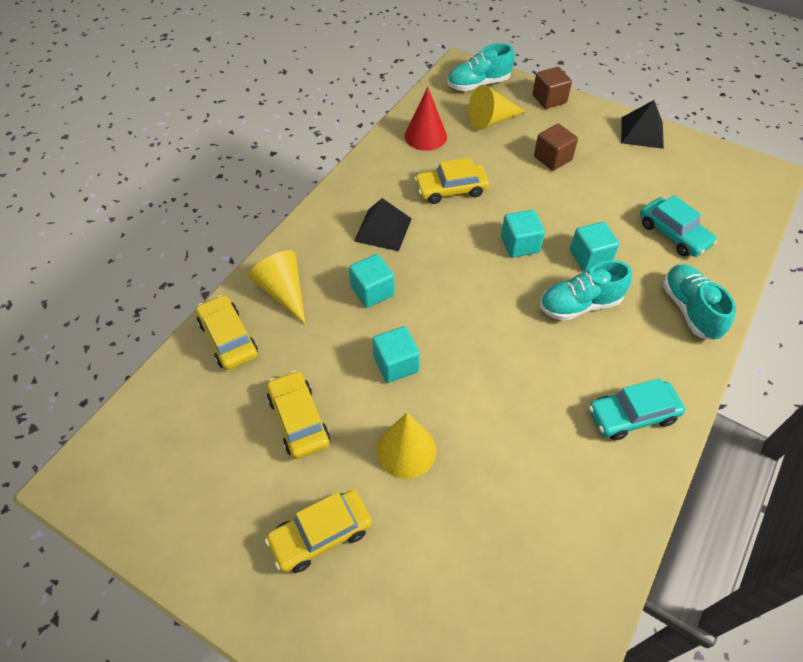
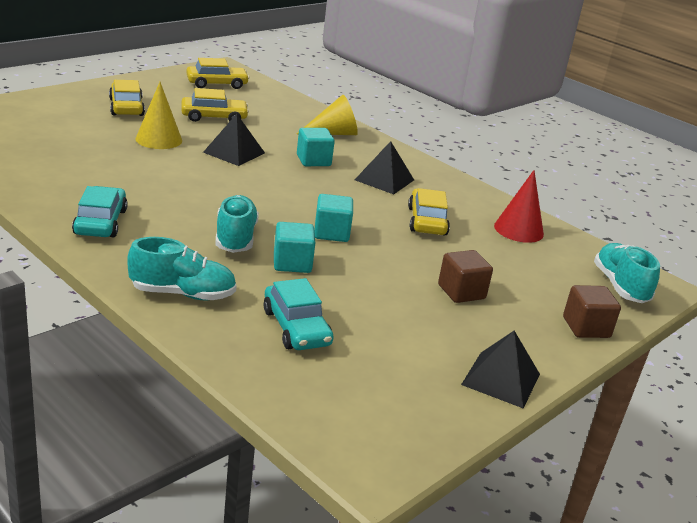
camera: 100 degrees right, 25 degrees down
(228, 338) = (300, 112): yellow car -> yellow car (217, 84)
(396, 364) = (234, 152): turquoise cube -> black pyramid
(491, 120) = (543, 274): yellow cone -> none
(673, 234) = (296, 327): turquoise car -> turquoise car turned 90 degrees counterclockwise

